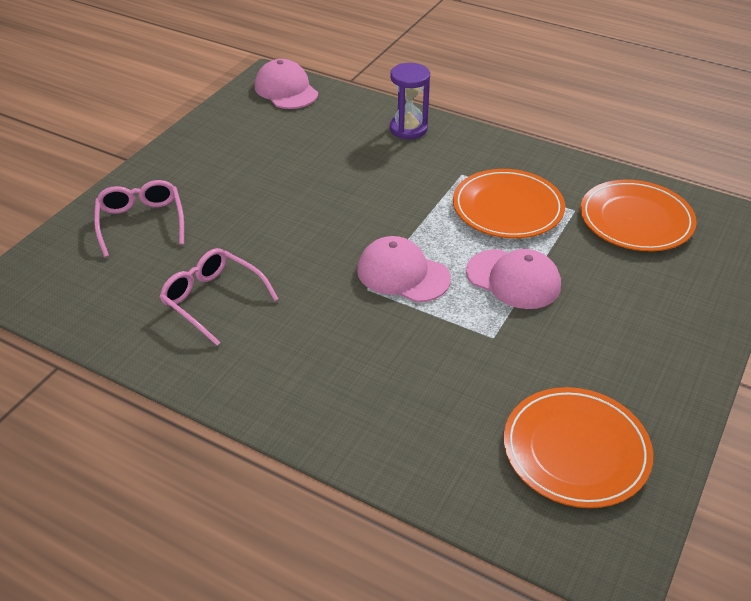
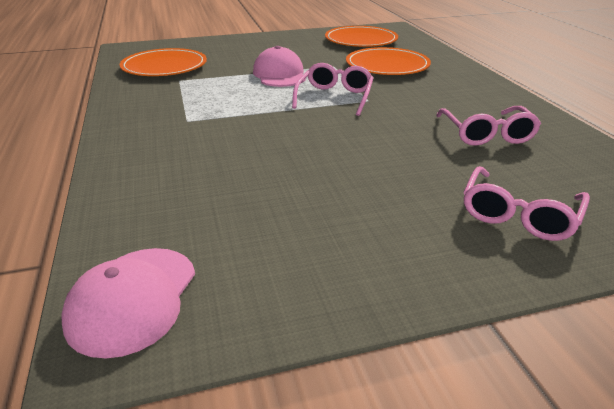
camera: 135 degrees left, 10 degrees down
(403, 274) = (335, 97): pink cap -> pink glasses
(408, 129) = (138, 168): purple hourglass -> none
(507, 208) = (208, 95): orange plate -> orange plate (387, 65)

